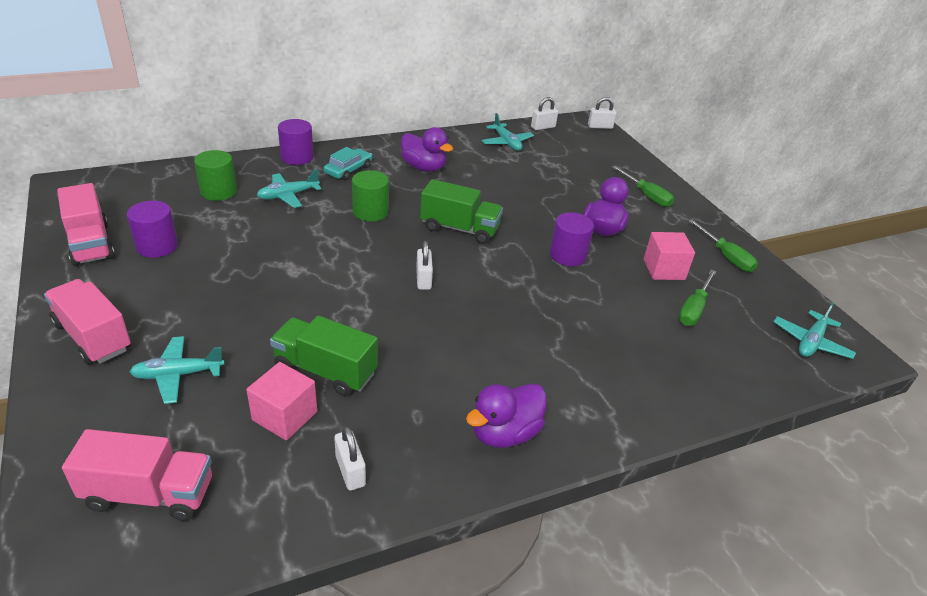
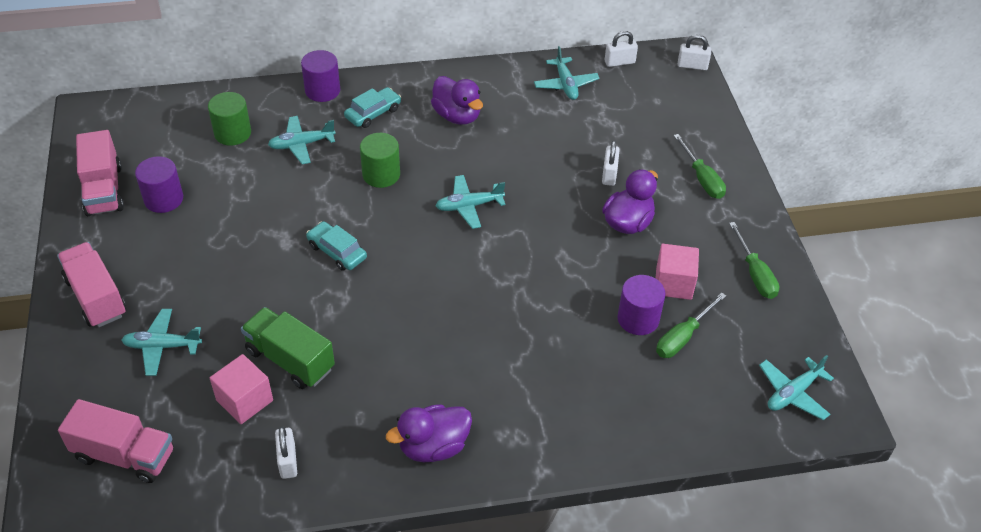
camera: 15 degrees right, 10 degrees up
(347, 273) = (337, 251): none -> turquoise car
(423, 279) = (411, 267): white padlock -> white padlock (609, 174)
(459, 229) = (469, 206): green truck -> turquoise plane
(567, 255) = (574, 253): purple cylinder -> purple cylinder (638, 319)

